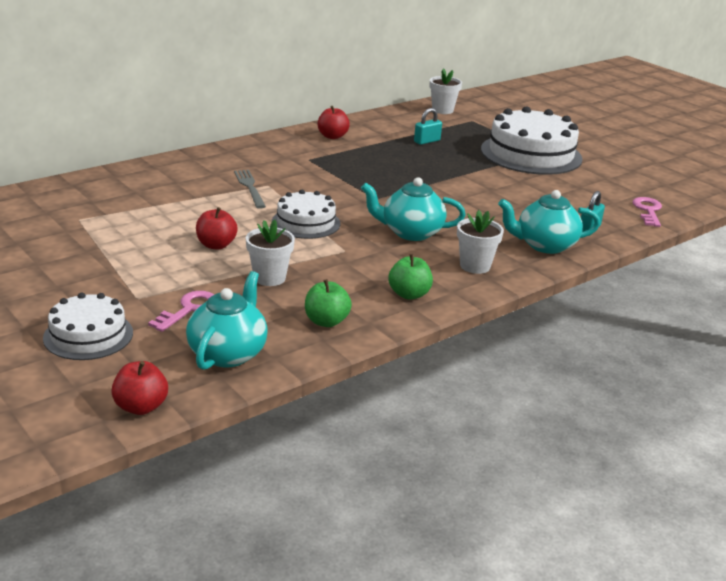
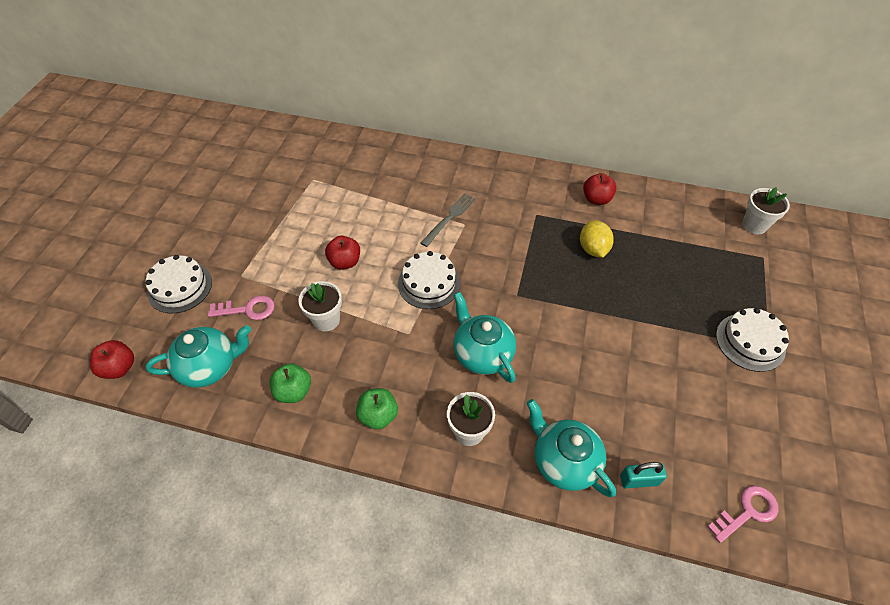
camera: 55 degrees right, 25 degrees up
(377, 158) = (593, 249): none -> yellow lemon
(427, 141) = (671, 256): turquoise padlock -> none
(531, 154) = (750, 342): white cake -> white cake, size x0.56

